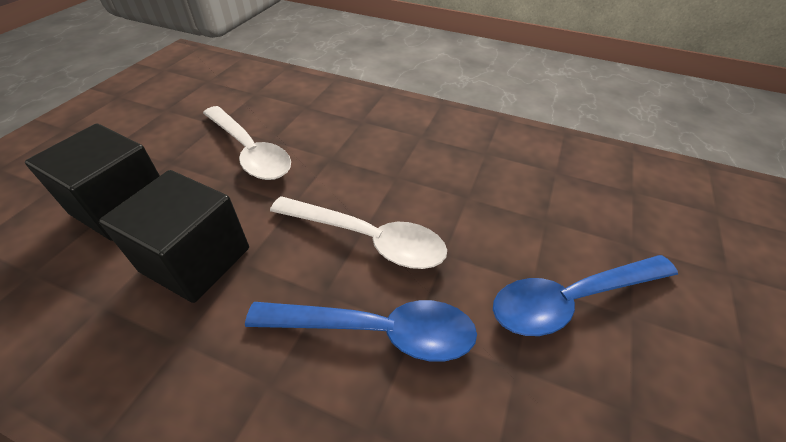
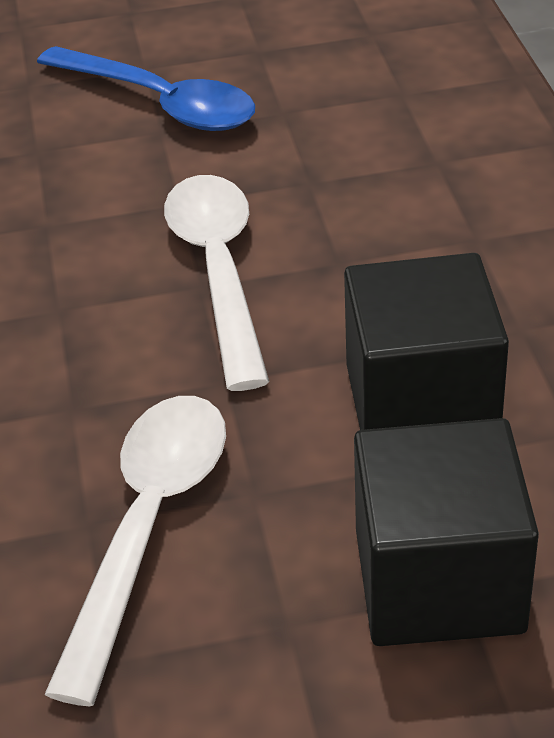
camera: 120 degrees left, 5 degrees down
(377, 331) = (340, 202): blue spoon -> none

